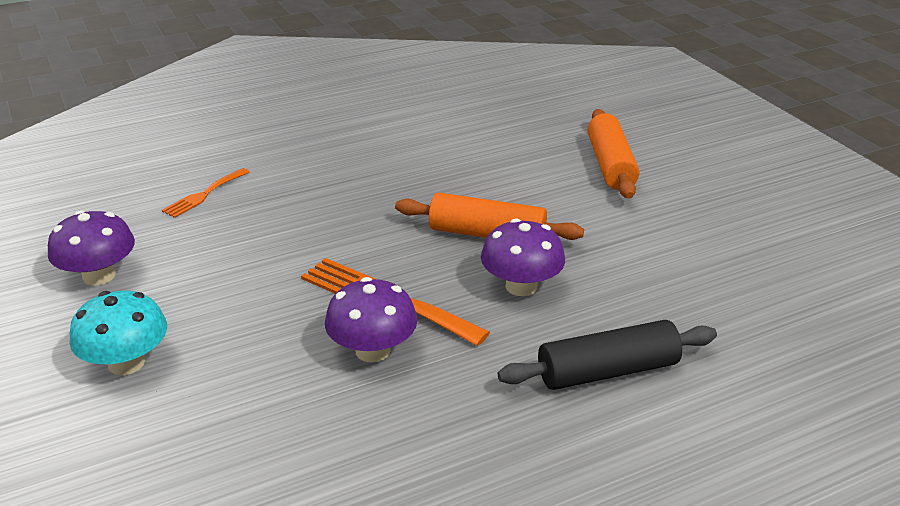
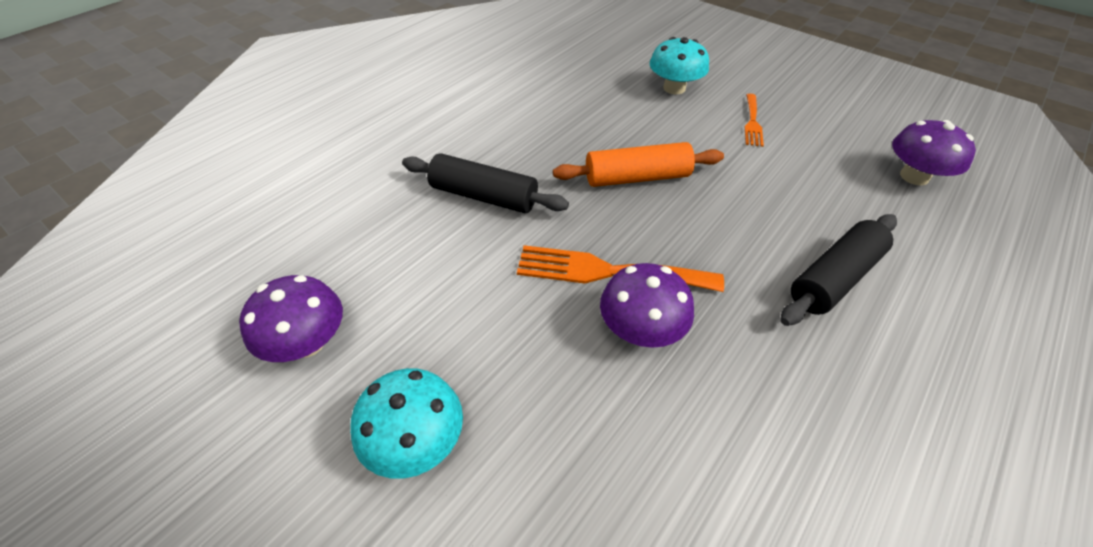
camera: 25 degrees left, 15 degrees up
(204, 195) = (353, 212): orange fork -> orange fork (752, 122)
(325, 212) = (484, 196): none -> black rolling pin
(521, 286) = (704, 219): purple mushroom -> purple mushroom (914, 176)
(610, 165) = (674, 88): orange rolling pin -> turquoise mushroom

